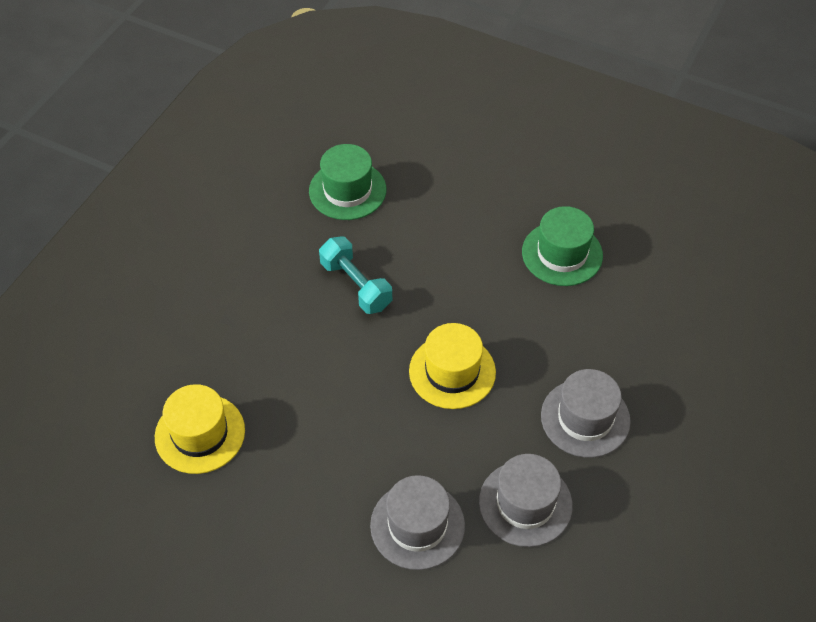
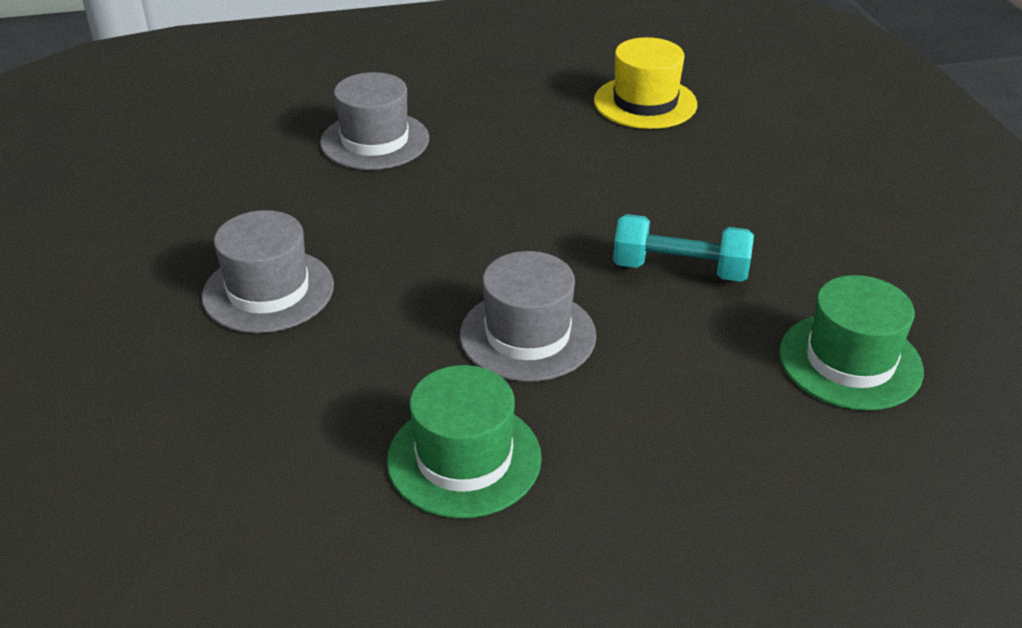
camera: 140 degrees right, 15 degrees down
(452, 371) = (469, 253): yellow hat -> none
(525, 503) = (280, 198): grey hat -> grey hat (527, 335)

